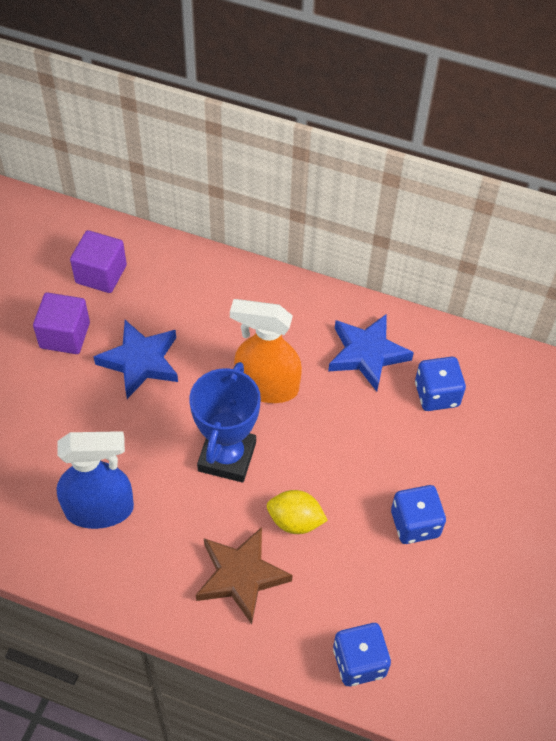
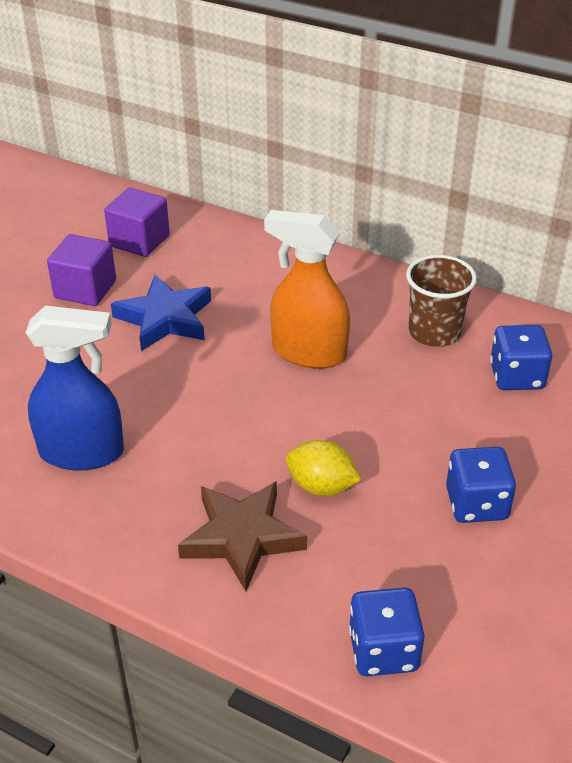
camera: 10 degrees right, 15 degrees down
(227, 457) = (248, 415): blue trophy -> none
(367, 354) = (434, 332): blue star -> brown cup

